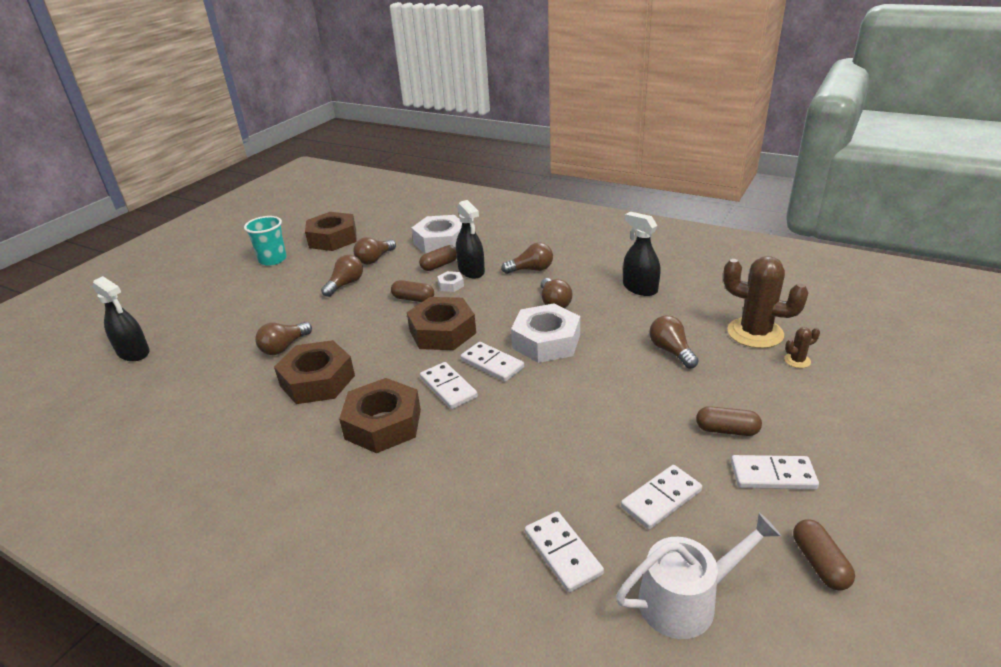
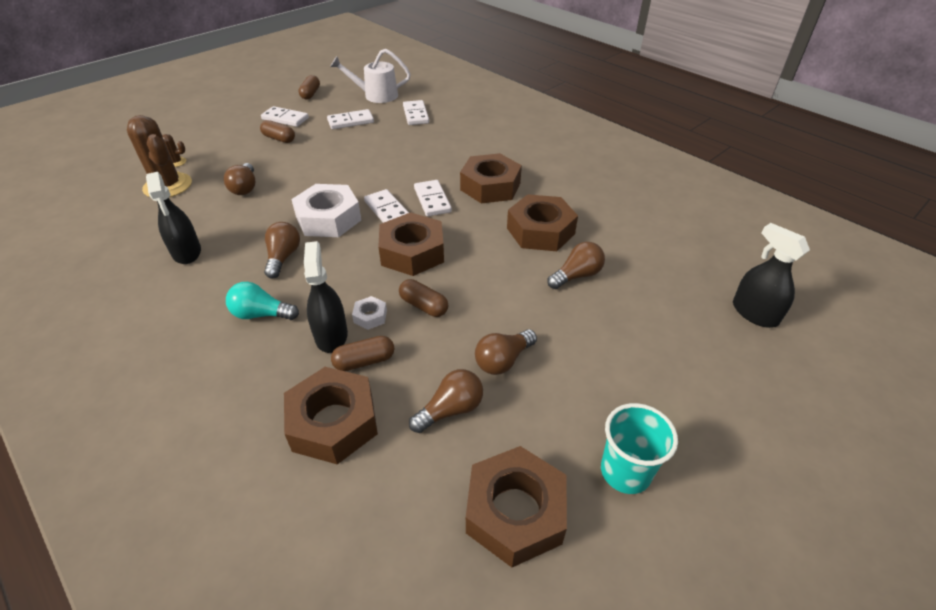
camera: 165 degrees left, 10 degrees up
(441, 242) = (333, 422): white nut -> brown nut
(531, 269) = (261, 314): brown light bulb -> turquoise light bulb

